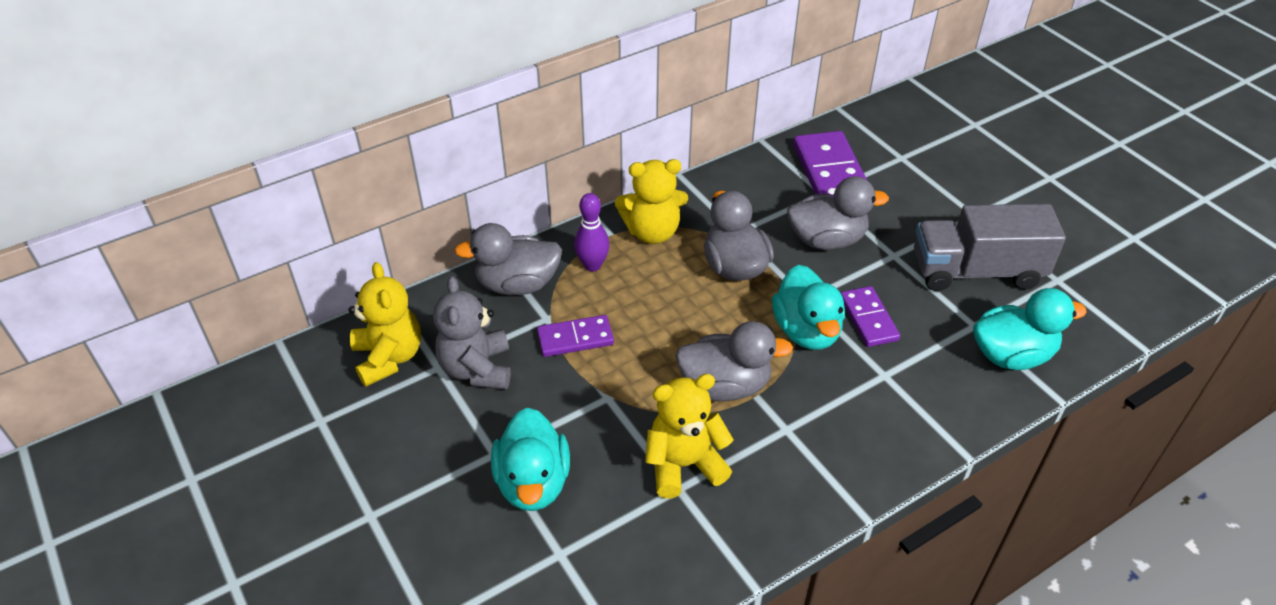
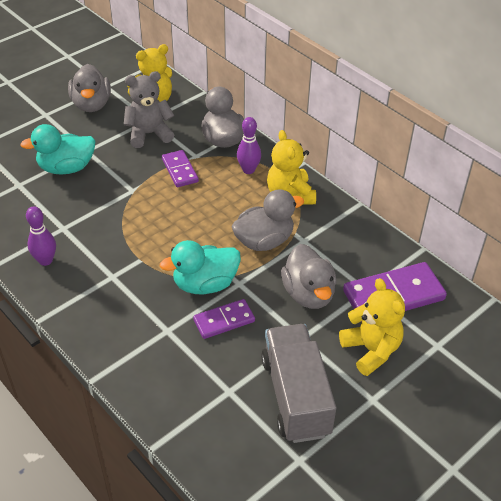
camera: 80 degrees right, 0 degrees up
(684, 464) = (81, 229): yellow teddy bear -> yellow teddy bear (371, 350)
(725, 385) = (147, 243): grey duck -> grey duck (91, 104)
(748, 511) = (45, 260): none -> purple bowling pin
(1011, 355) = (198, 415): turquoise duck -> none

